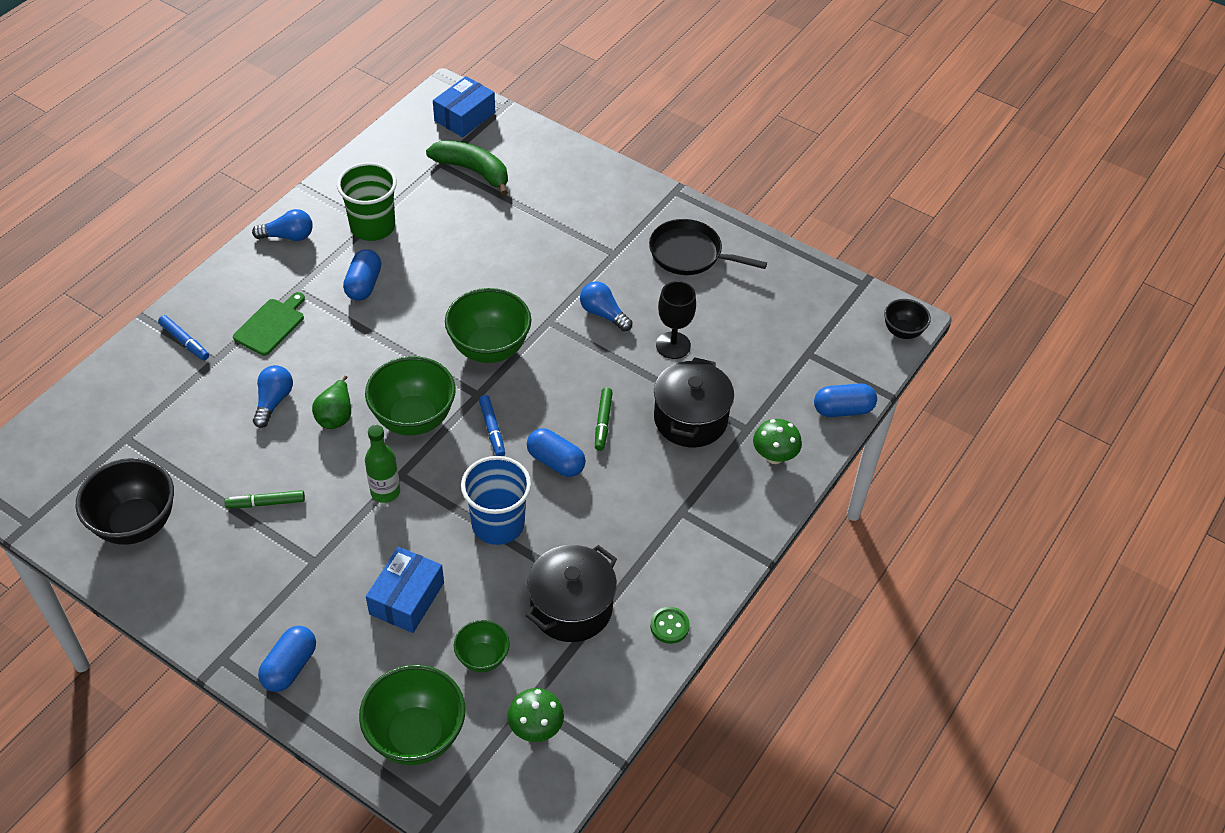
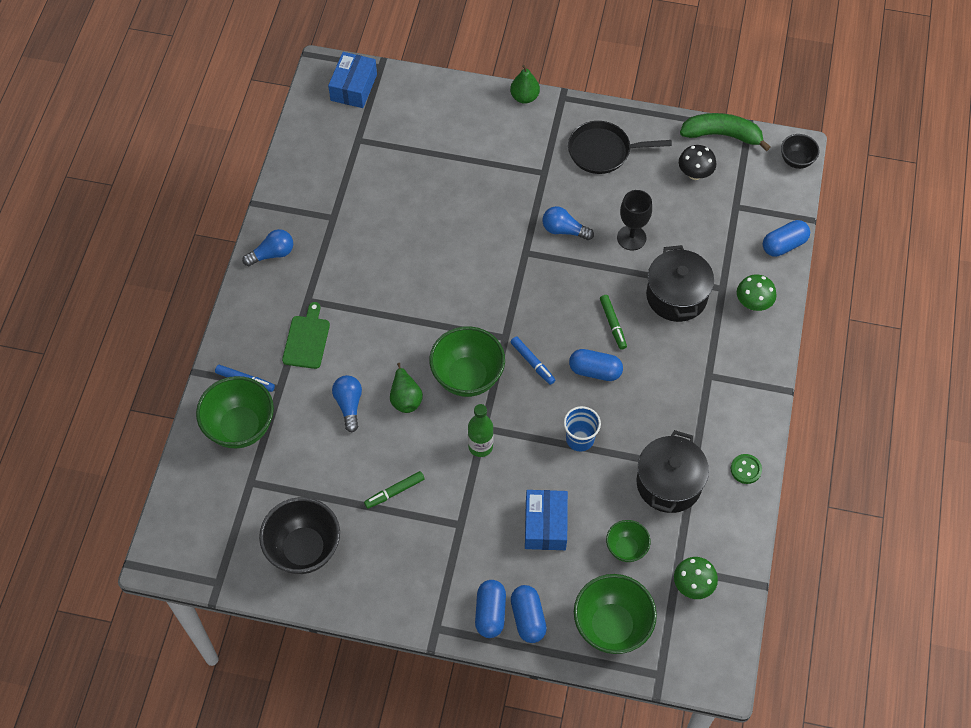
camera: 20 degrees left, 10 degrees up
(364, 285) = (360, 275): blue capsule -> blue capsule (528, 618)
(372, 227) = (337, 219): green cup -> none
(473, 171) = (389, 137): green banana -> green banana (722, 135)
(489, 349) = (492, 294): green bowl -> green bowl (240, 427)
(498, 524) = (580, 439): blue cup -> blue cup, size x0.66
(635, 178) = (524, 97): none -> green pear
(779, 307) = (695, 174): none -> black mushroom

